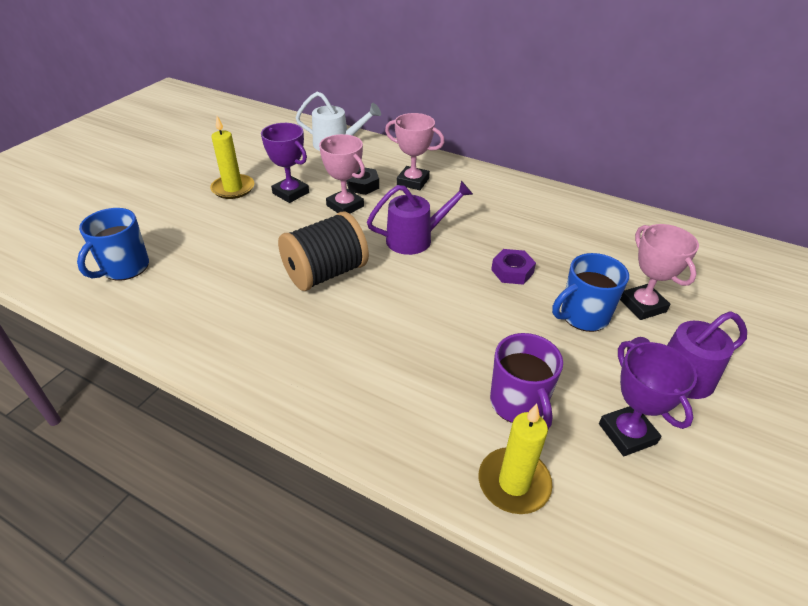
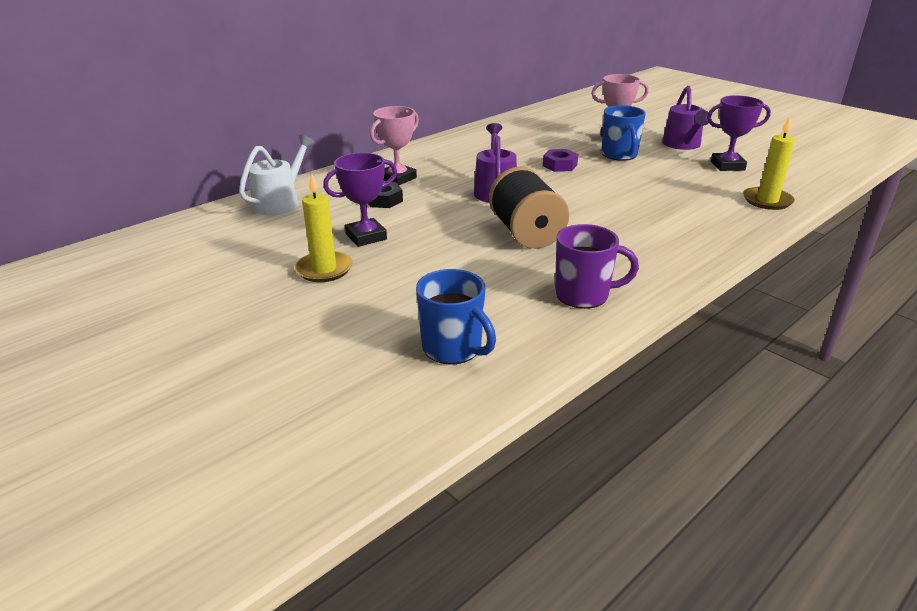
camera: 70 degrees left, 10 degrees down
(345, 206) = (417, 213): pink trophy -> none
(518, 404) = (701, 188): purple mug -> purple mug (583, 295)

